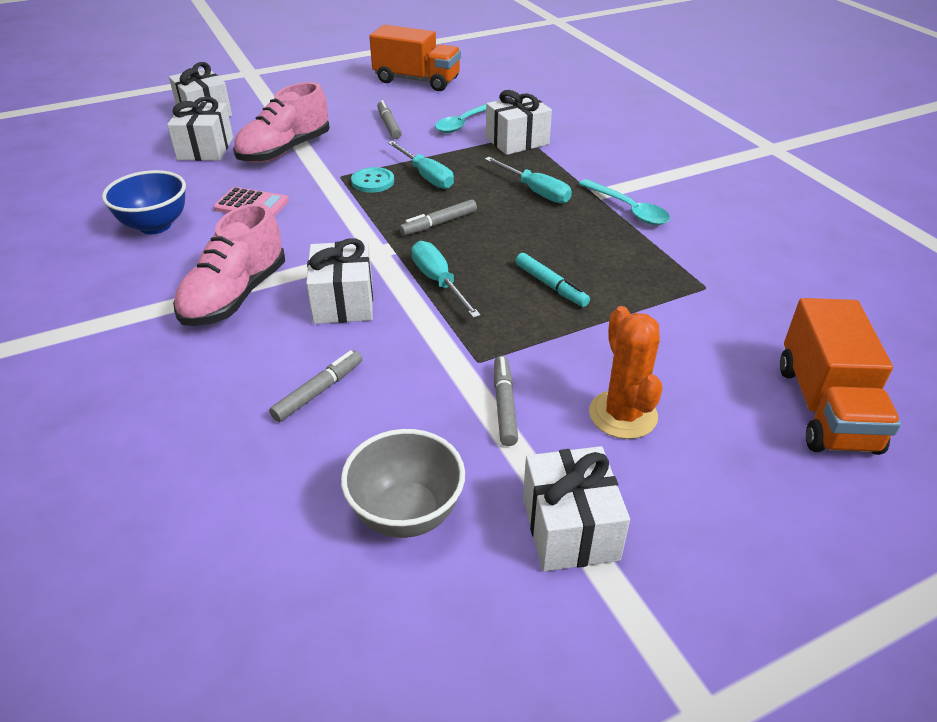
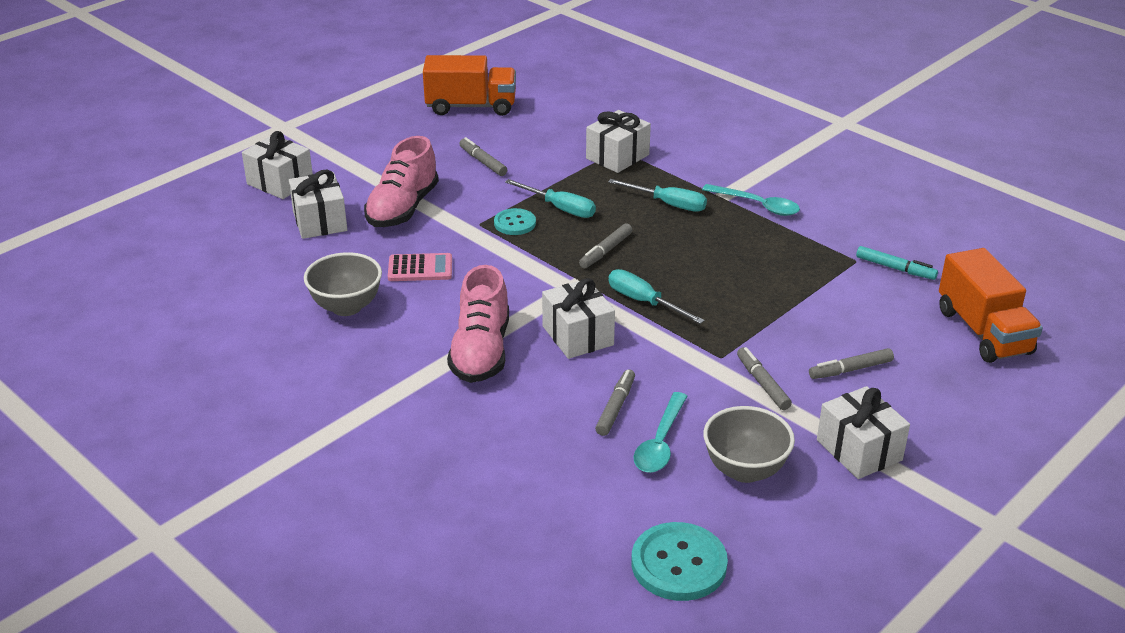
camera: 20 degrees left, 5 degrees down
(155, 226) = (346, 307): blue bowl -> grey bowl
(228, 626) = (678, 564): none -> turquoise button
(465, 122) = (554, 146): turquoise spoon -> turquoise spoon (660, 442)
(551, 286) = (736, 285): turquoise marker -> turquoise marker (895, 268)
(623, 415) = (850, 370): orange cactus -> grey marker

